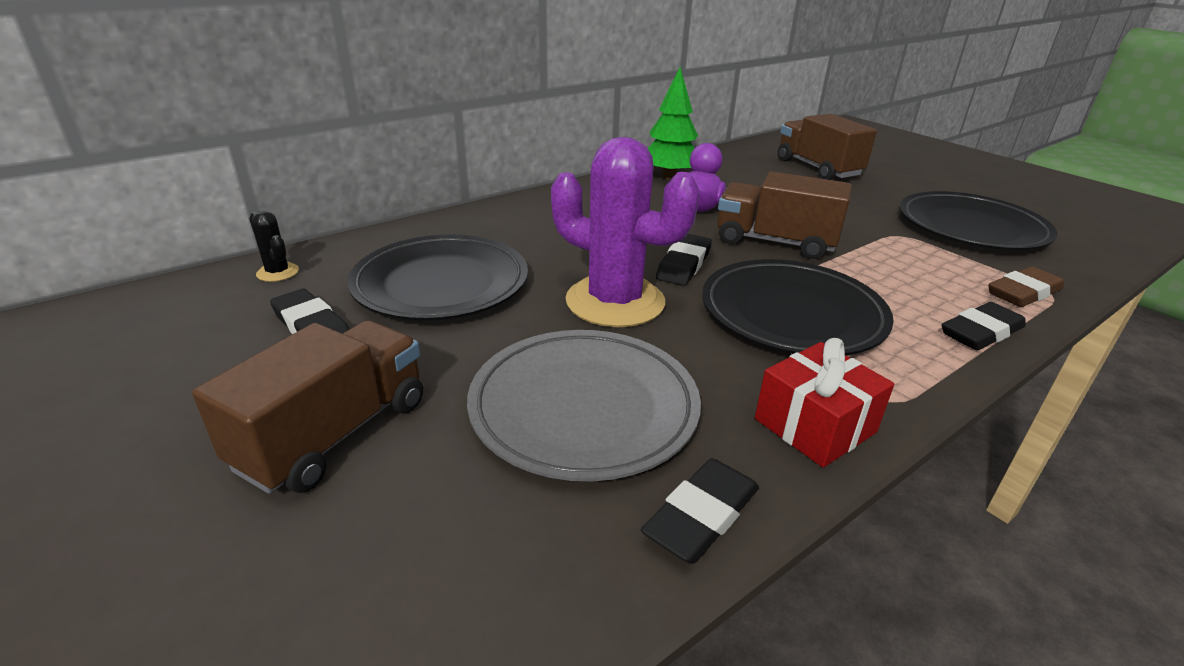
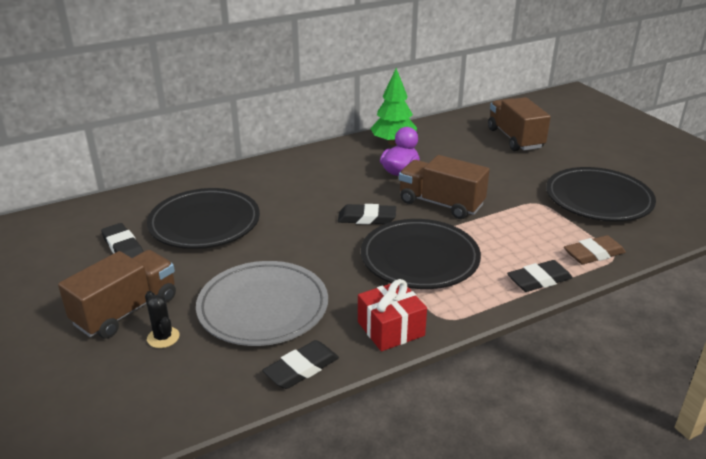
camera: 10 degrees right, 0 degrees up
(278, 272) = (108, 209): black cactus -> black cactus (163, 337)
(615, 302) = (309, 242): purple cactus -> none
(683, 265) = (367, 218): black eraser -> black eraser turned 60 degrees clockwise

